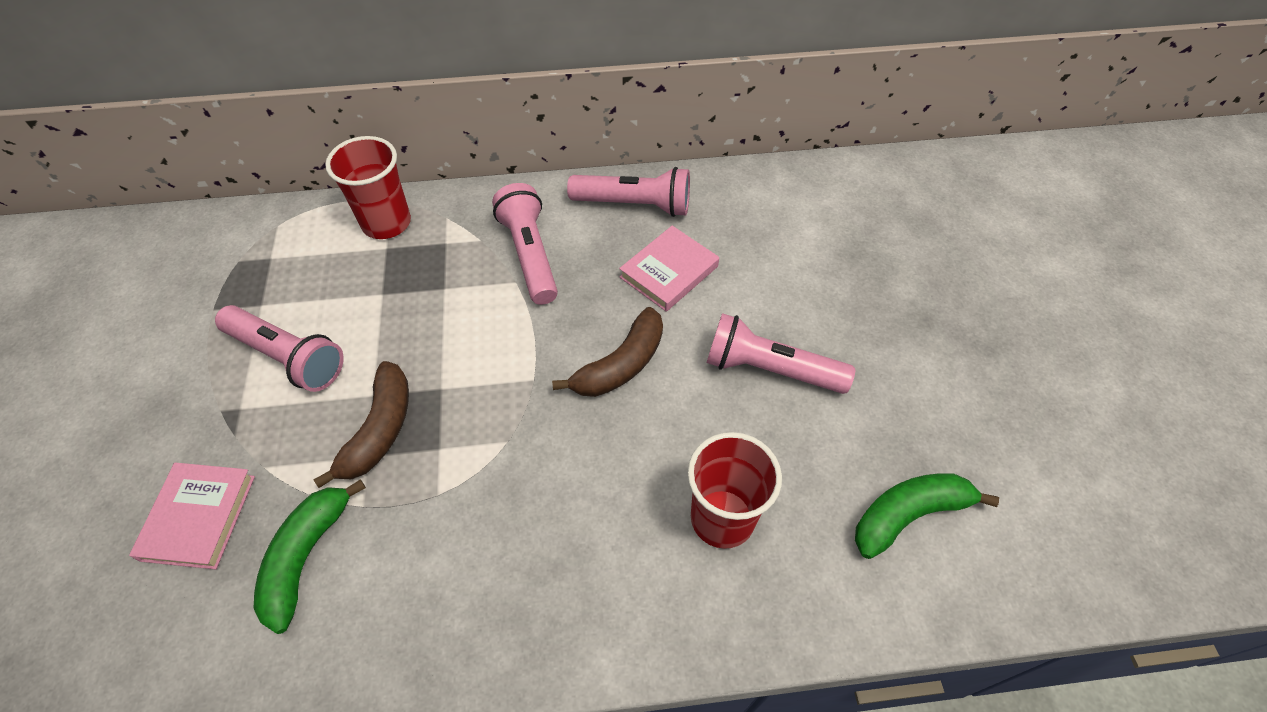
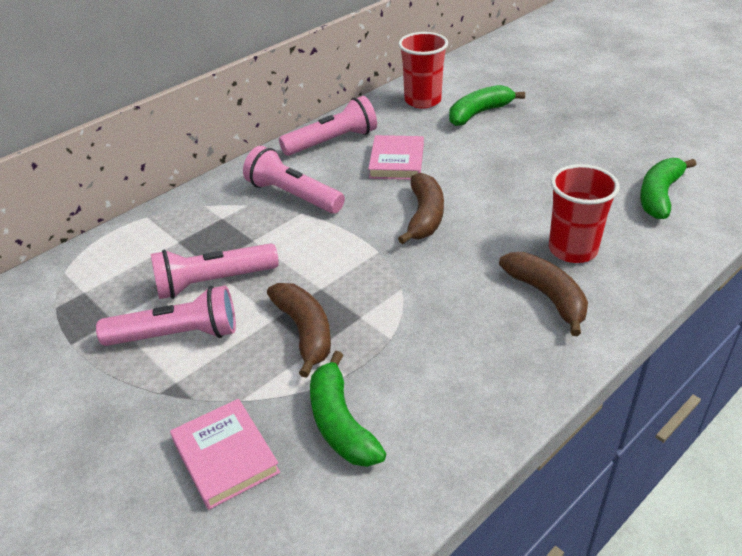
camera: 35 degrees left, 15 degrees down
(386, 223) = (159, 229): red cup -> red cup (422, 101)
(629, 559) = (547, 296): none -> brown banana
(770, 369) = (513, 175): pink flashlight -> pink flashlight (213, 282)
(827, 256) = (479, 113): none -> green banana

